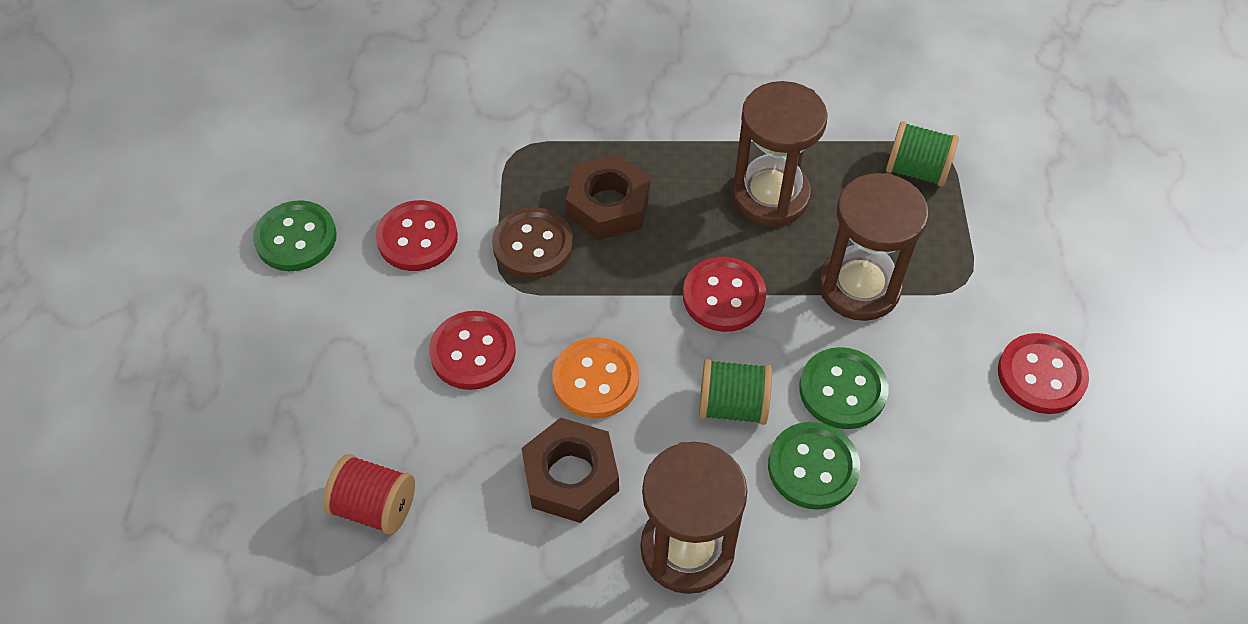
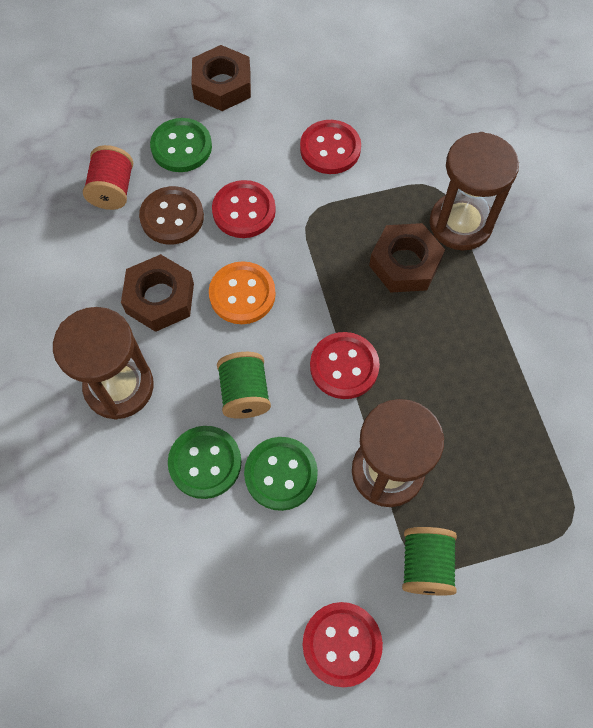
camera: 75 degrees right, 10 degrees up
(257, 335) = (222, 85): none -> brown nut
(296, 238) = (305, 79): green button -> green button (181, 147)
(533, 245) = (348, 222): brown button -> brown button (172, 217)
(770, 196) = (459, 382): brown hourglass -> brown hourglass (460, 224)
(916, 170) = (537, 503): green spool -> green spool (425, 565)

